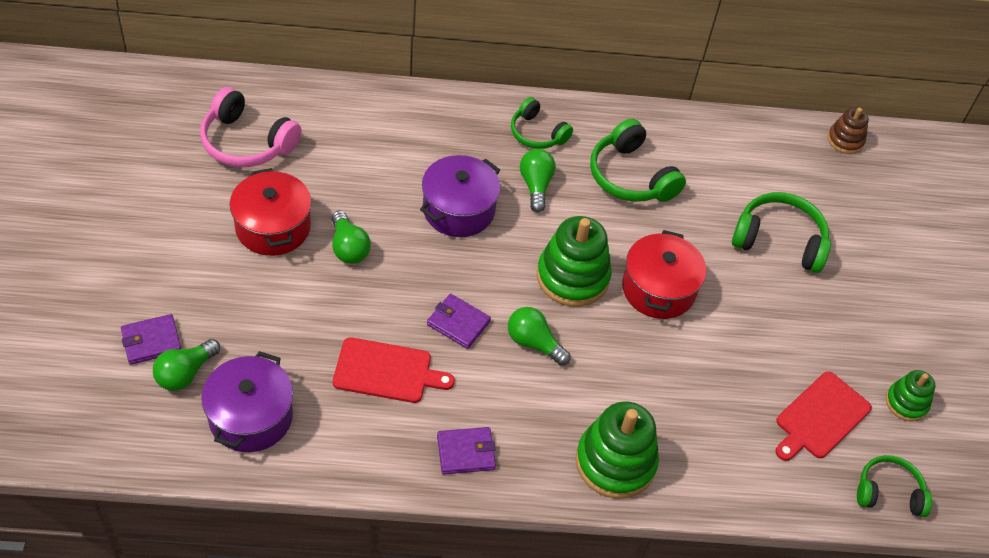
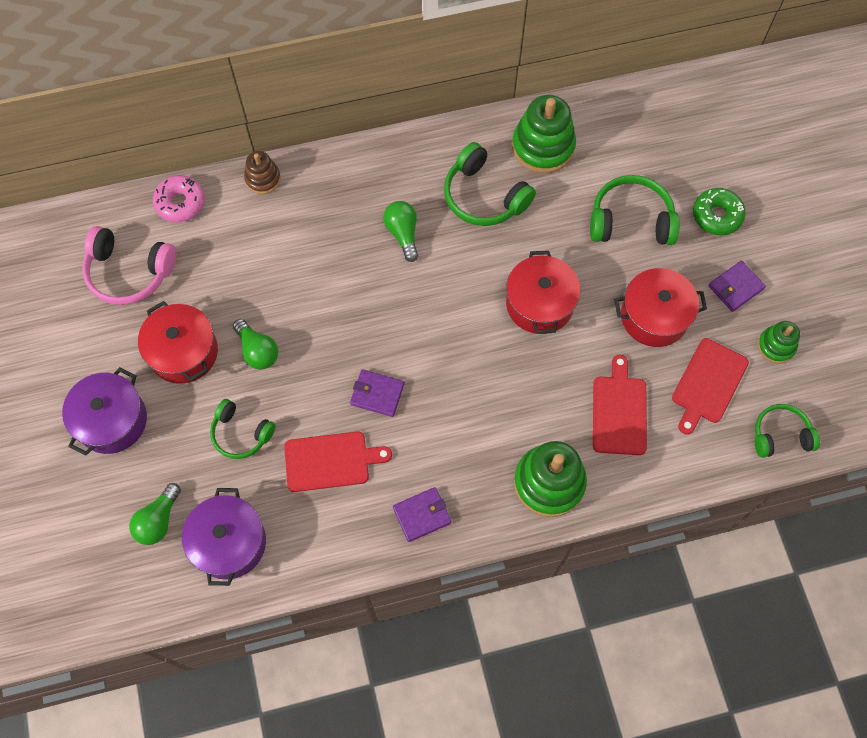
camera: 10 degrees left, 15 degrees up
(151, 341) = (117, 499): purple wallet -> purple wallet (735, 287)
(321, 97) = (180, 203): none -> pink donut
(458, 210) = (342, 280): purple pot -> purple pot (112, 420)
(534, 343) = (448, 392): green light bulb -> none
(537, 133) = (388, 178): green headphones -> green headphones (241, 434)
(572, 277) = (462, 316): green stacking toy -> green stacking toy (543, 147)
(714, 416) = (619, 411): none -> red cutting board
(779, 336) = (654, 316): none -> red pot
(845, 140) = (663, 97): brown stacking toy -> brown stacking toy (263, 179)
(873, 262) = (717, 216): none -> green donut

